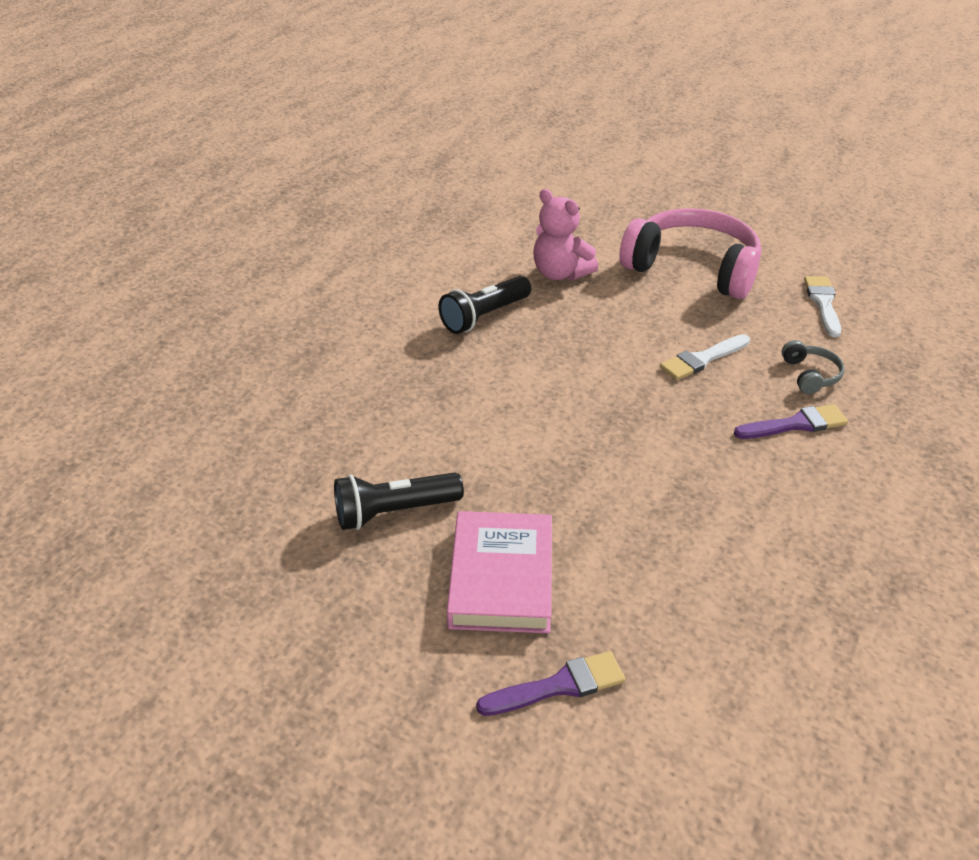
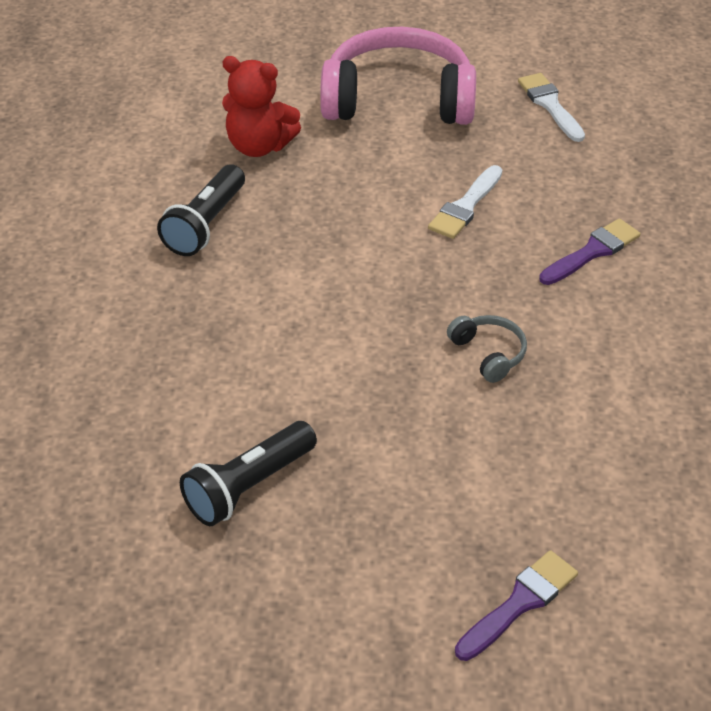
camera: 25 degrees left, 5 degrees up
(501, 578) = (402, 516): pink book -> none
(560, 273) = (259, 146): pink teddy bear -> red teddy bear
(810, 375) = (579, 192): grey headphones -> grey headphones (489, 353)

